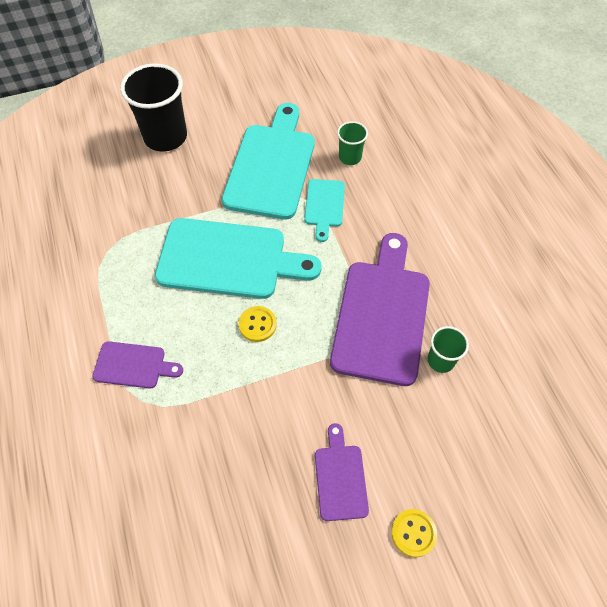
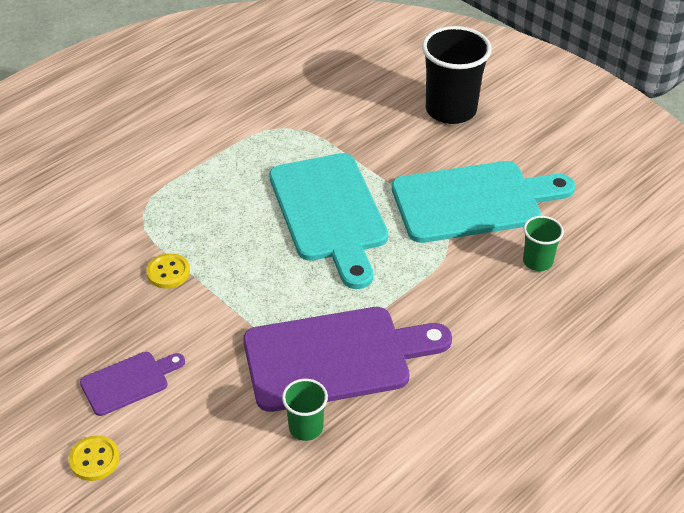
camera: 65 degrees right, 15 degrees down
(133, 365) = (175, 193): purple cutting board -> none
(257, 324) = (265, 262): yellow button -> yellow button (168, 272)
(324, 206) = (450, 262): turquoise cutting board -> none

